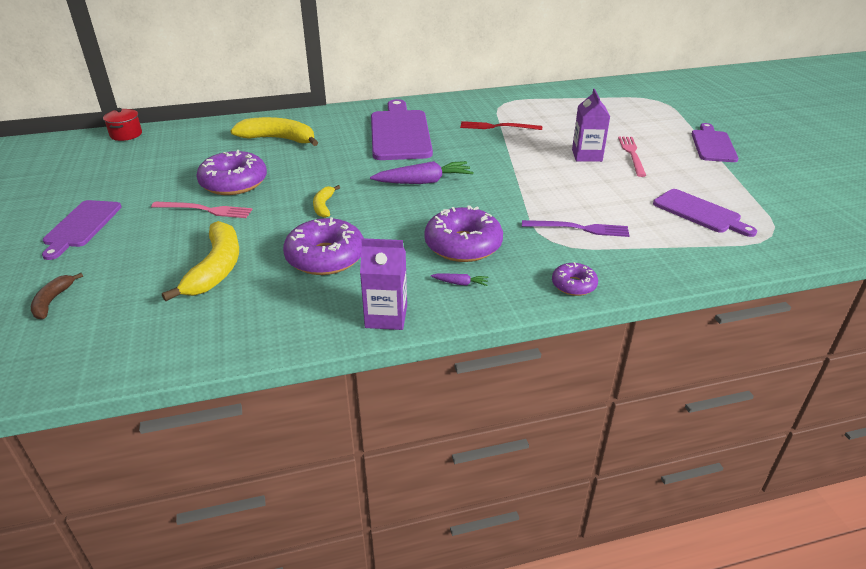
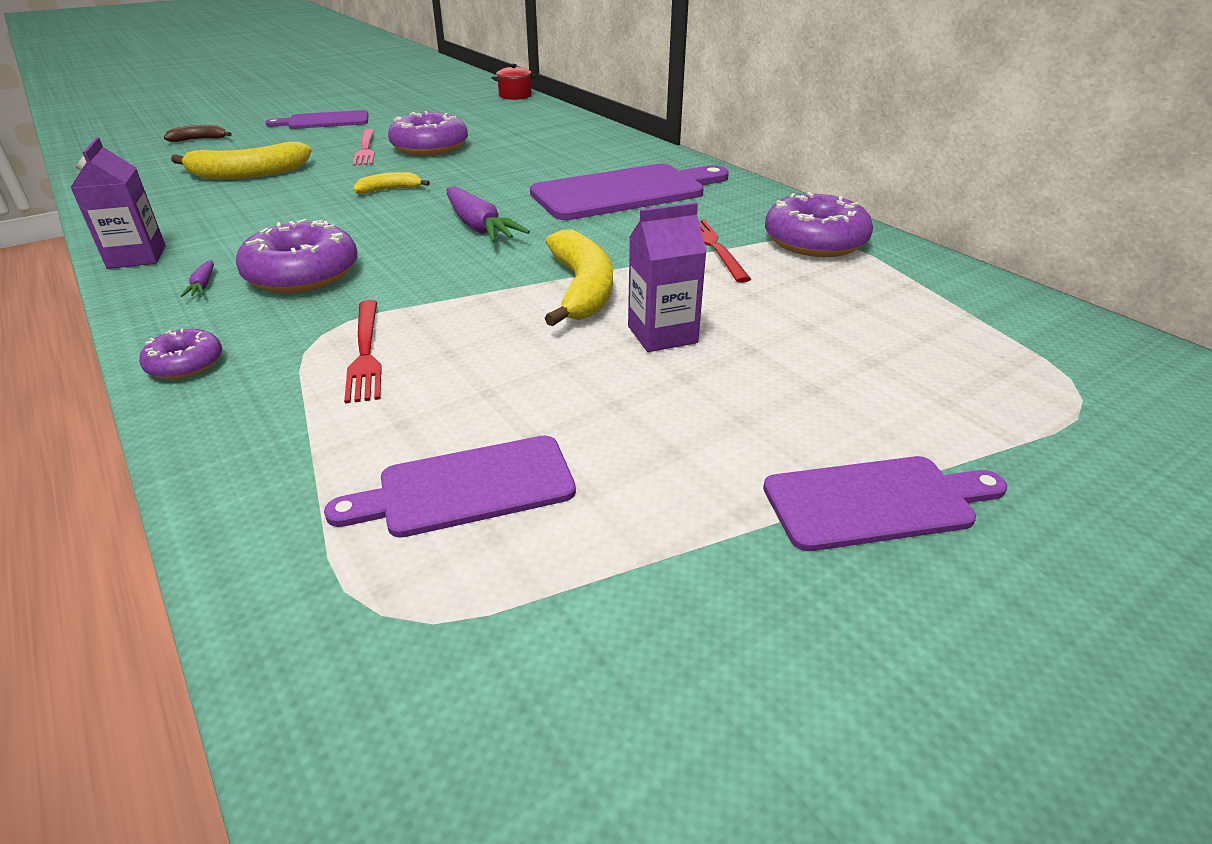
camera: 70 degrees right, 0 degrees up
(278, 139) = (552, 143): yellow banana -> yellow banana (582, 289)
(325, 257) = (270, 210): purple donut -> purple donut (815, 241)
(579, 228) = (365, 353): purple fork -> red fork
(632, 154) = (709, 383): pink fork -> none
(699, 213) = (466, 487): purple cutting board -> purple cutting board turned 45 degrees clockwise

